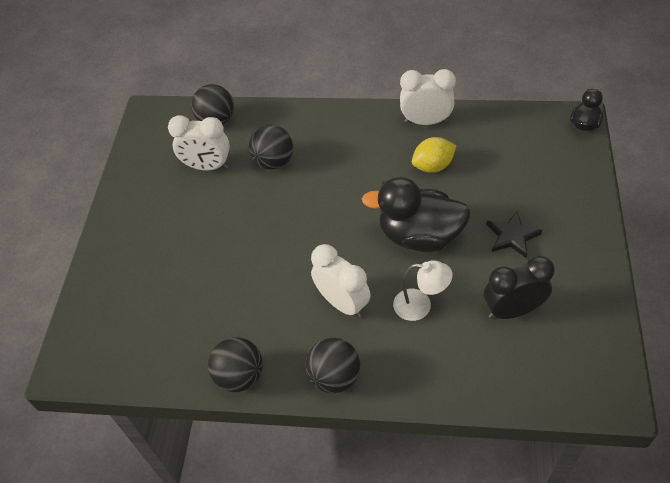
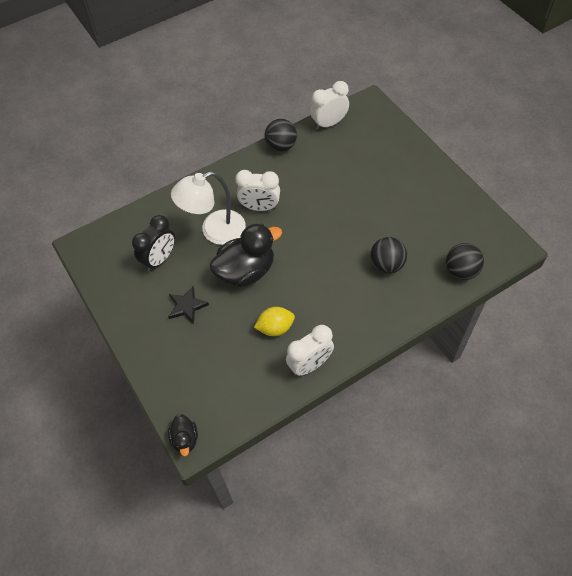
camera: 140 degrees right, 5 degrees up
(207, 166) = (425, 235): white clock -> white clock (329, 123)
(334, 377) = (233, 172): black ball -> none
(420, 306) = (214, 231): white lamp -> white lamp, size x1.71
(433, 166) = (275, 328): yellow lemon -> yellow lemon turned 45 degrees clockwise

